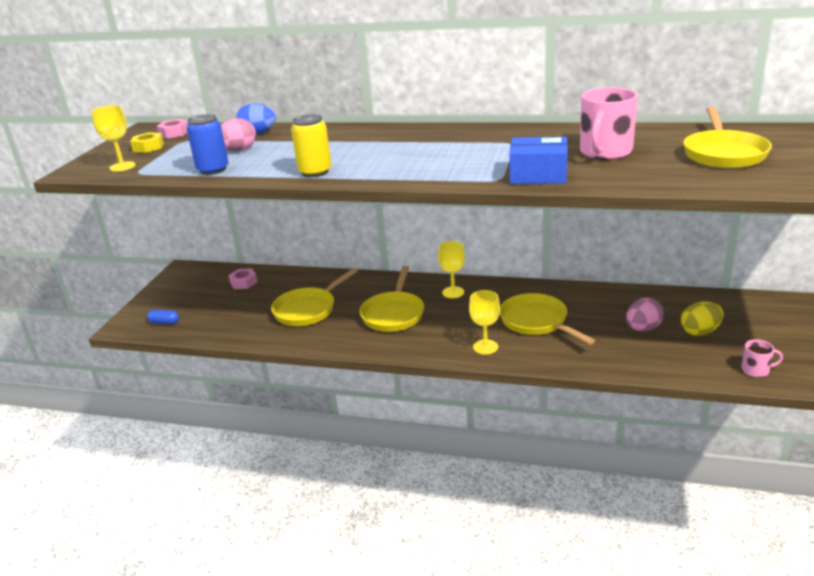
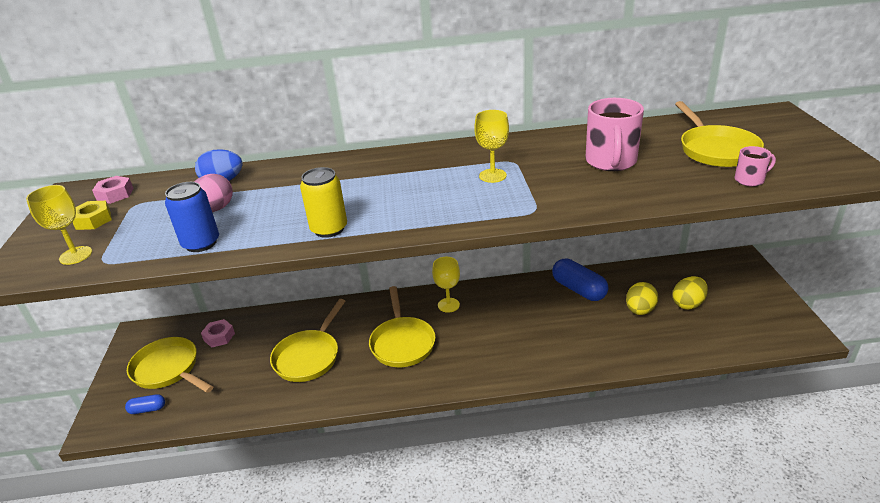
camera: 20 degrees left, 5 degrees up
(485, 347) = (512, 362): yellow goblet -> yellow goblet (492, 176)
(537, 322) = (544, 323): yellow pan -> yellow pan (168, 369)
(538, 175) = (570, 199): blue box -> none
(589, 301) = (578, 289): none -> blue capsule
(643, 328) = (640, 310): pink egg -> yellow egg
(756, 370) = (753, 334): pink mug -> pink mug (750, 180)

